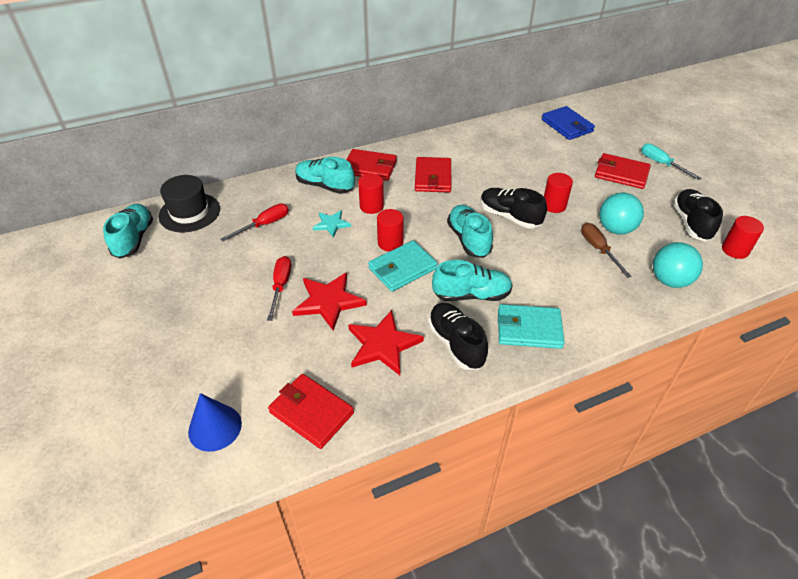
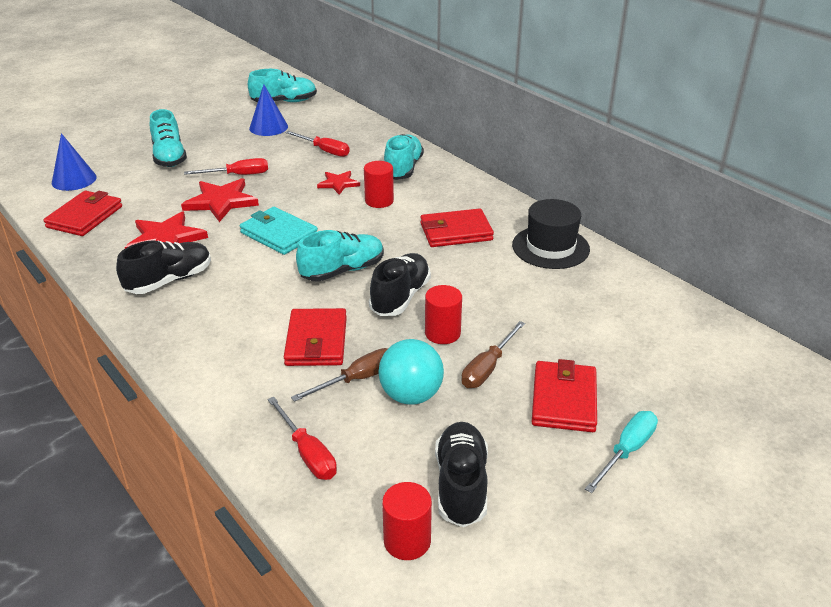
camera: 75 degrees right, 10 degrees down
(187, 256) = (268, 127): none -> blue cone
(189, 212) = (329, 115): black hat -> black hat (550, 247)
(331, 224) = (338, 183): turquoise star -> red star
(370, 167) = (452, 189): red wallet -> red wallet (316, 341)
(390, 243) = (319, 221): red cylinder -> none
(471, 295) = (245, 283): turquoise shoe -> turquoise shoe (169, 157)
(529, 329) = (195, 328): turquoise wallet -> none
(567, 125) = (671, 335): blue wallet -> none
(591, 194) = (487, 368): none -> brown screwdriver
(669, 280) = (307, 453): turquoise ball -> red screwdriver
(691, 223) = (461, 485): black shoe -> black shoe turned 75 degrees counterclockwise

